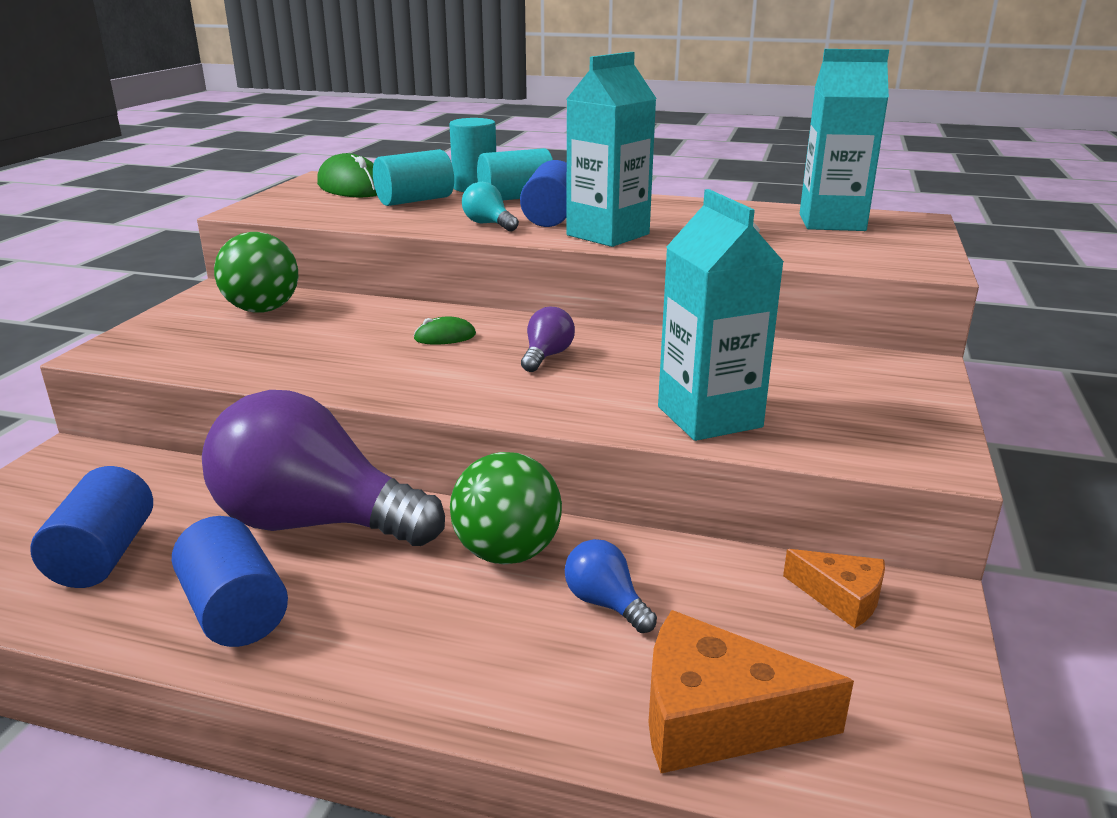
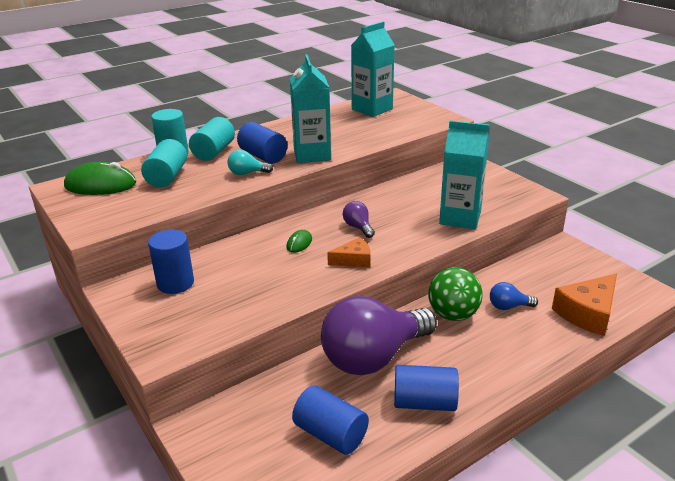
camera: 50 degrees left, 5 degrees up
(263, 310) = (175, 283): green ball -> blue cylinder
(841, 597) = (549, 259): orange cheese -> orange cheese (353, 260)

